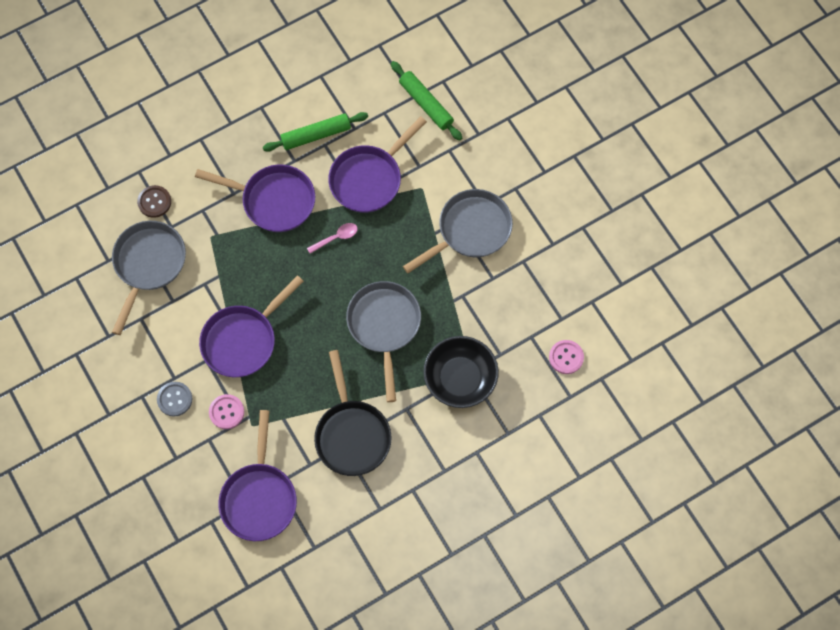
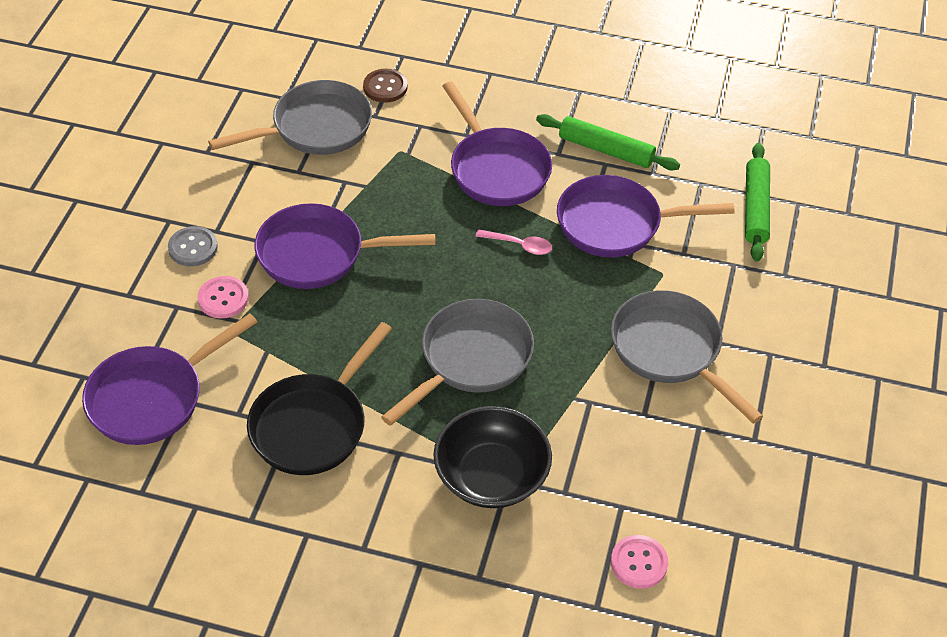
camera: 45 degrees right, 20 degrees down
(470, 230) = (671, 351): grey pan -> grey pan turned 135 degrees counterclockwise

